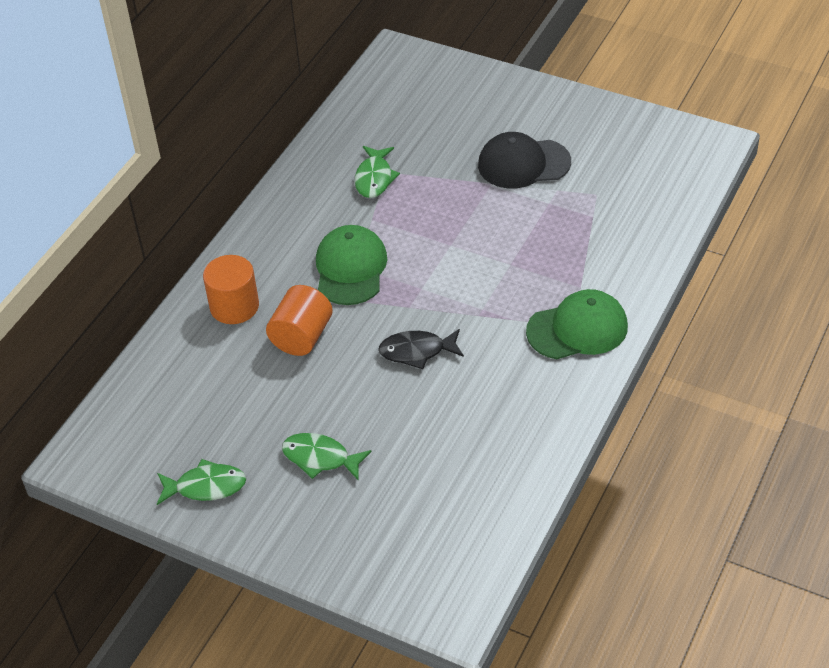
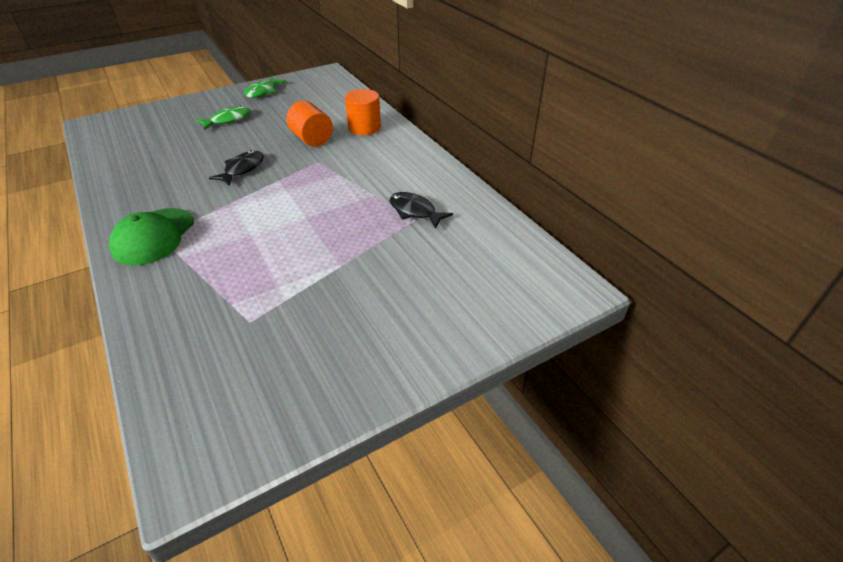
camera: 120 degrees right, 5 degrees down
(350, 268) = (340, 171): green cap -> none
(374, 178) = (415, 211): green fish -> black fish
(523, 164) = (340, 295): black cap -> none

